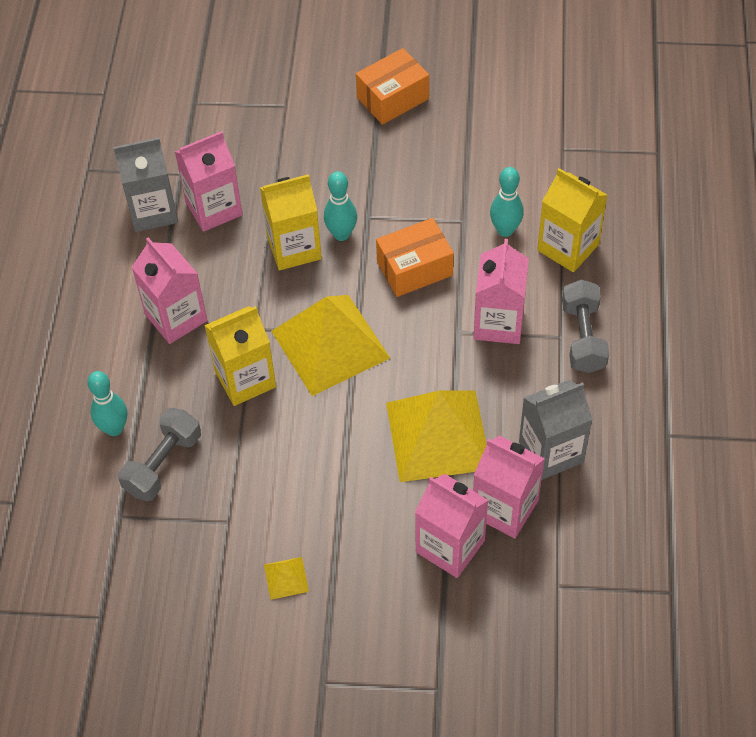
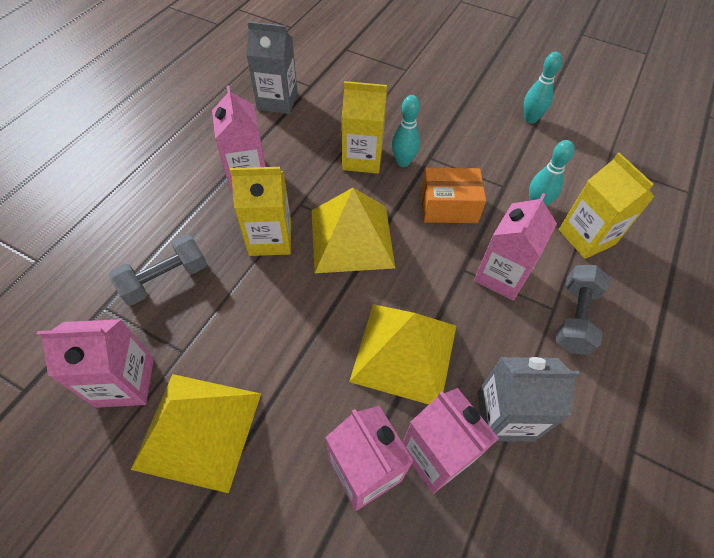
camera: 20 degrees right, 0 degrees up
(114, 428) = (149, 236): turquoise bowling pin -> turquoise bowling pin (530, 119)
(214, 208) = (320, 114): pink carton -> pink carton (125, 382)
(286, 578) = (198, 430): yellow pyramid -> yellow pyramid, size x2.48
(392, 98) = (485, 89): orange box -> none

